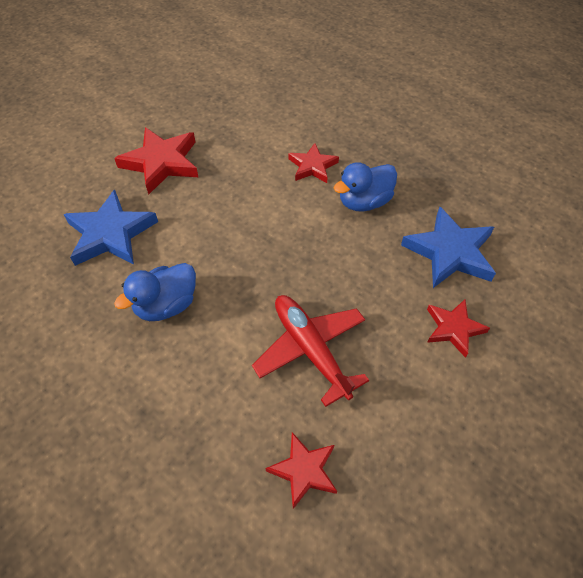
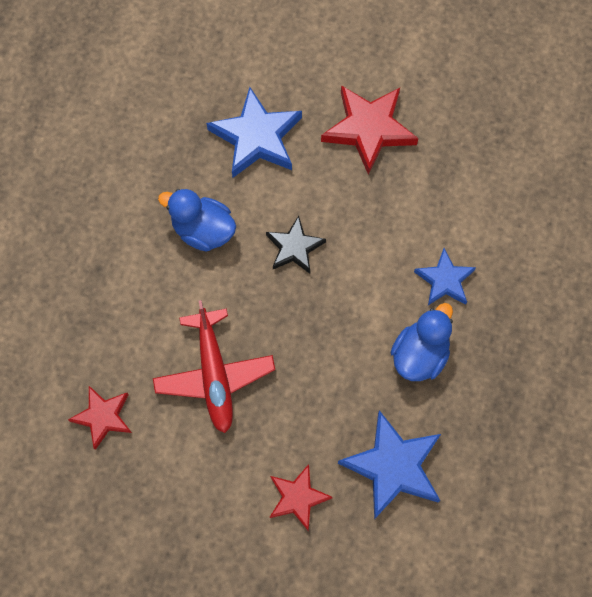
camera: 65 degrees right, 15 degrees up
(227, 245) = (294, 248): none -> black star
(310, 349) = (215, 375): red plane -> red plane turned 135 degrees clockwise
(312, 166) = (444, 280): red star -> blue star
(364, 202) = (420, 354): blue duck -> blue duck turned 90 degrees clockwise

